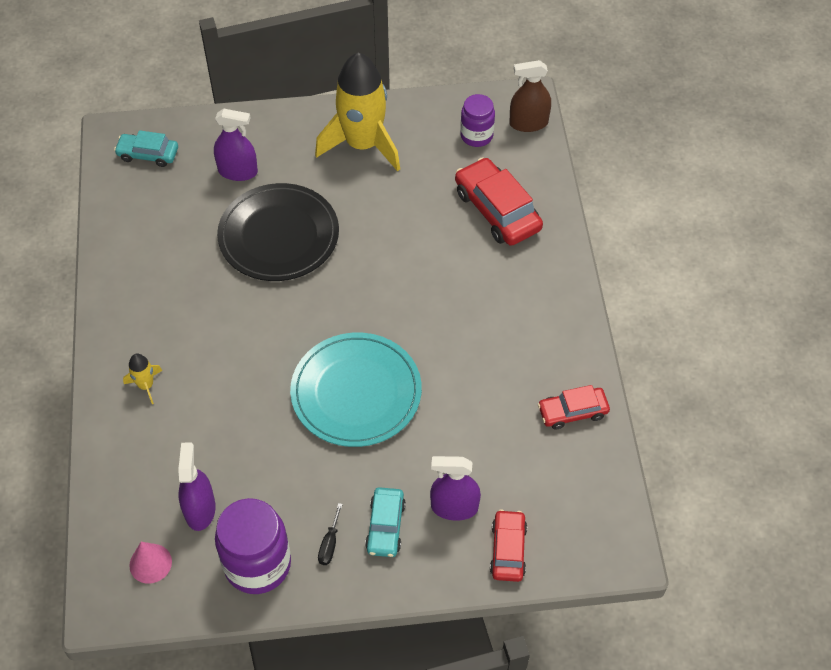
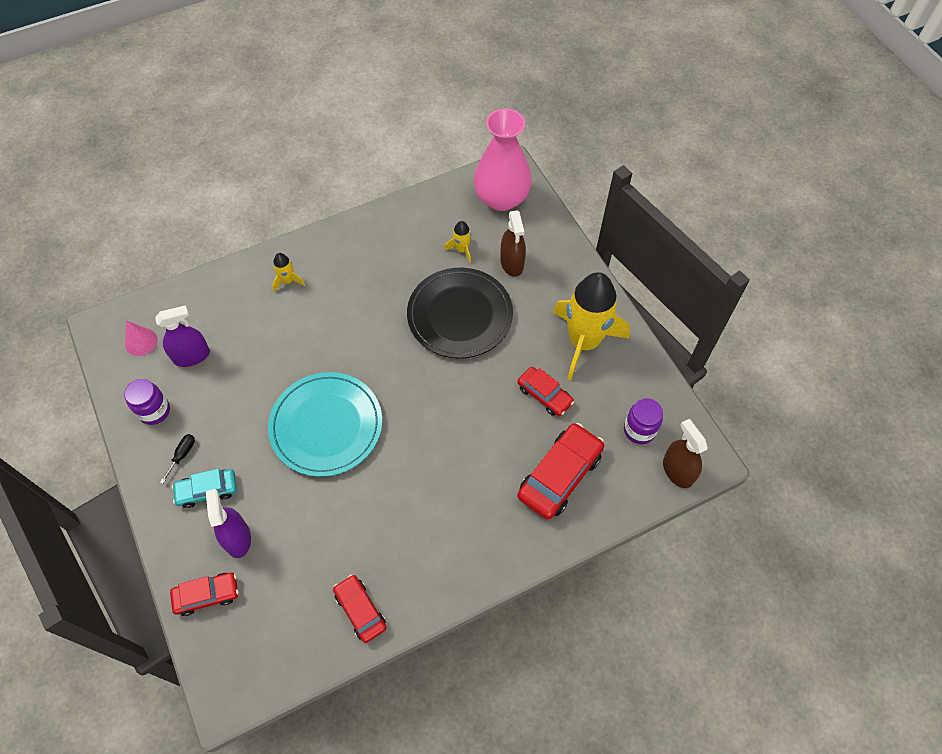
camera: 70 degrees right, 5 degrees up
(148, 154) = (501, 198): turquoise car -> pink vase
(196, 209) = (462, 250): none -> yellow rocket
(238, 171) = (512, 263): purple spray bottle -> brown spray bottle
(257, 564) = (154, 411): purple jar -> purple jar, size x0.60
(329, 544) = (182, 455): black screwdriver -> black screwdriver turned 120 degrees clockwise
(407, 194) = (544, 395): none -> red car

